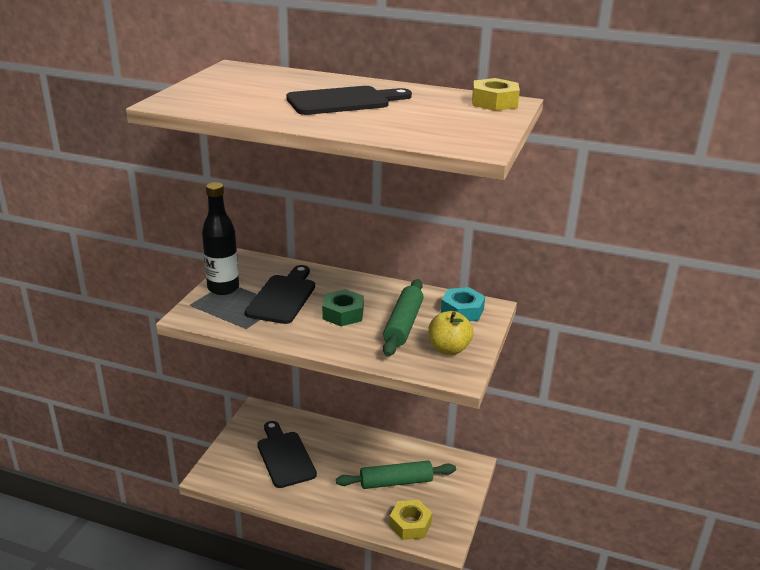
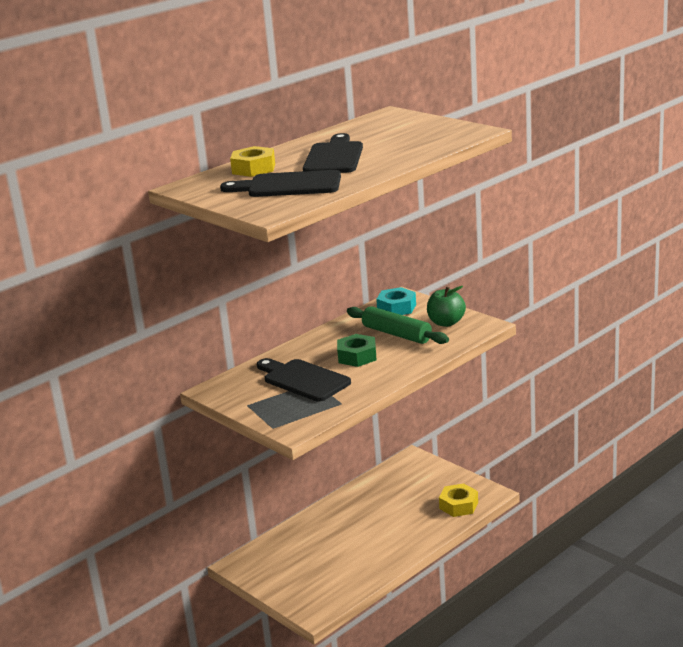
camera: 60 degrees left, 5 degrees down
(223, 288) = (258, 407): black bottle -> none
(285, 456) = (323, 558): black cutting board -> black cutting board (289, 185)
(396, 482) = (404, 501): green rolling pin -> none
(448, 349) = (446, 323): yellow apple -> green apple
(494, 102) = (386, 117): yellow nut -> yellow nut (253, 169)

